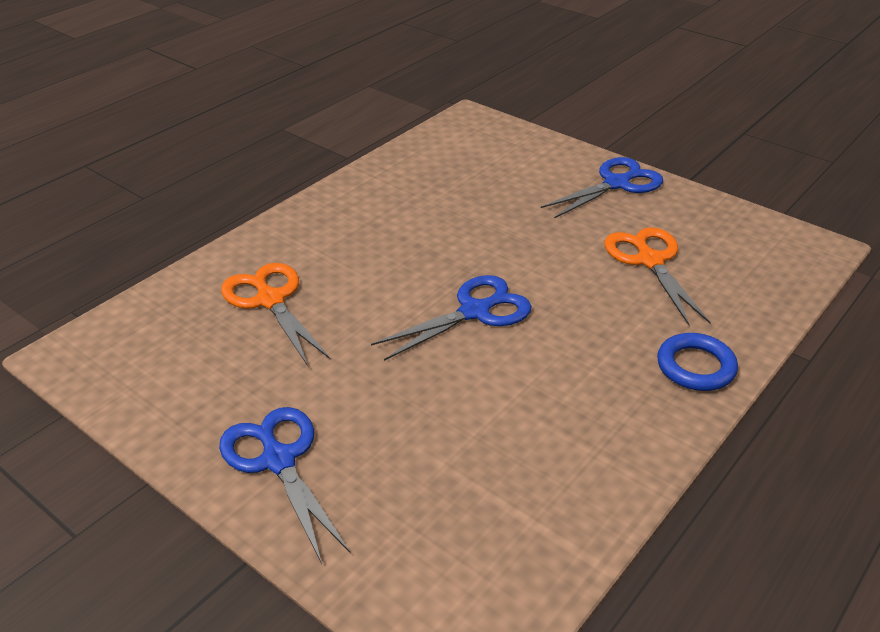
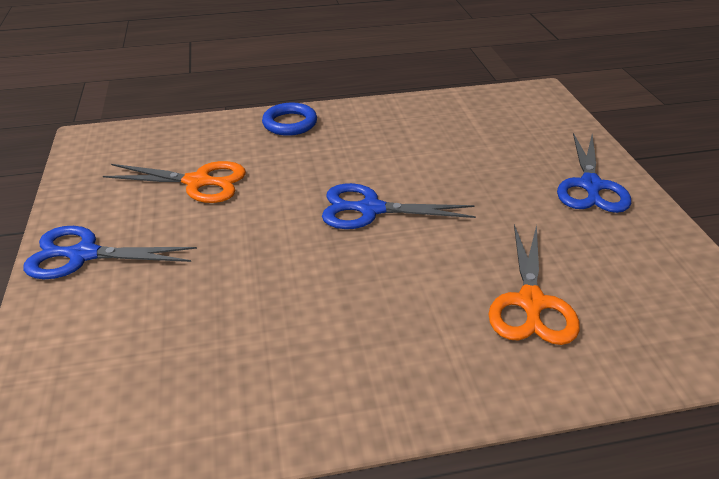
camera: 140 degrees left, 0 degrees up
(650, 261) = (198, 182): orange scissors -> orange scissors turned 105 degrees counterclockwise

